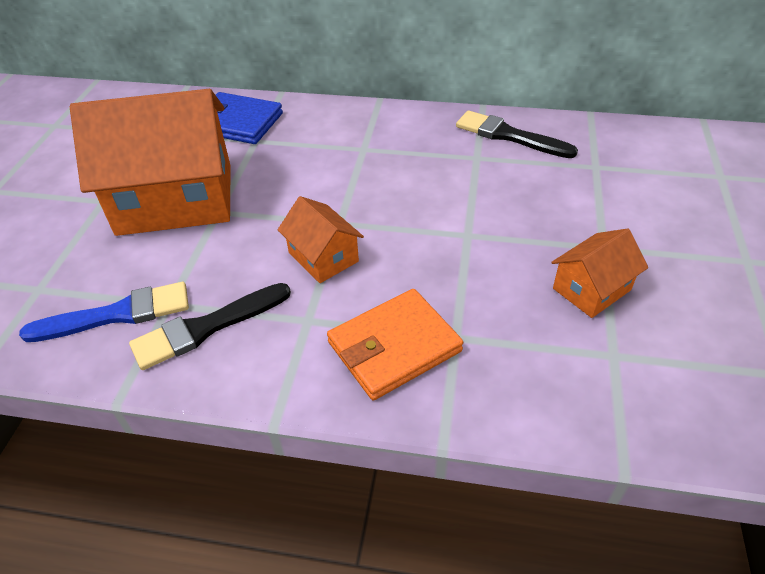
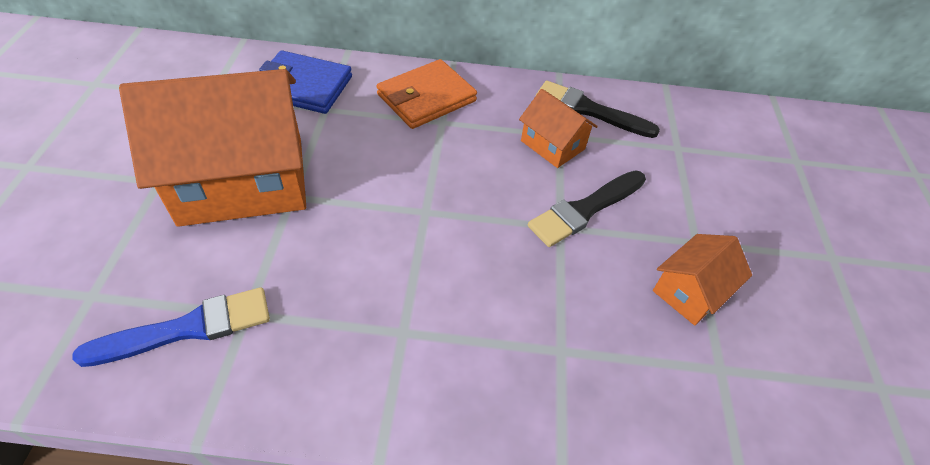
camera: 10 degrees left, 5 degrees up
(206, 328) = (292, 344): black brush -> black brush (585, 210)
(323, 257) = (412, 253): orange house -> orange house (552, 145)
(394, 347) = (499, 364): orange wallet -> orange wallet (426, 98)

